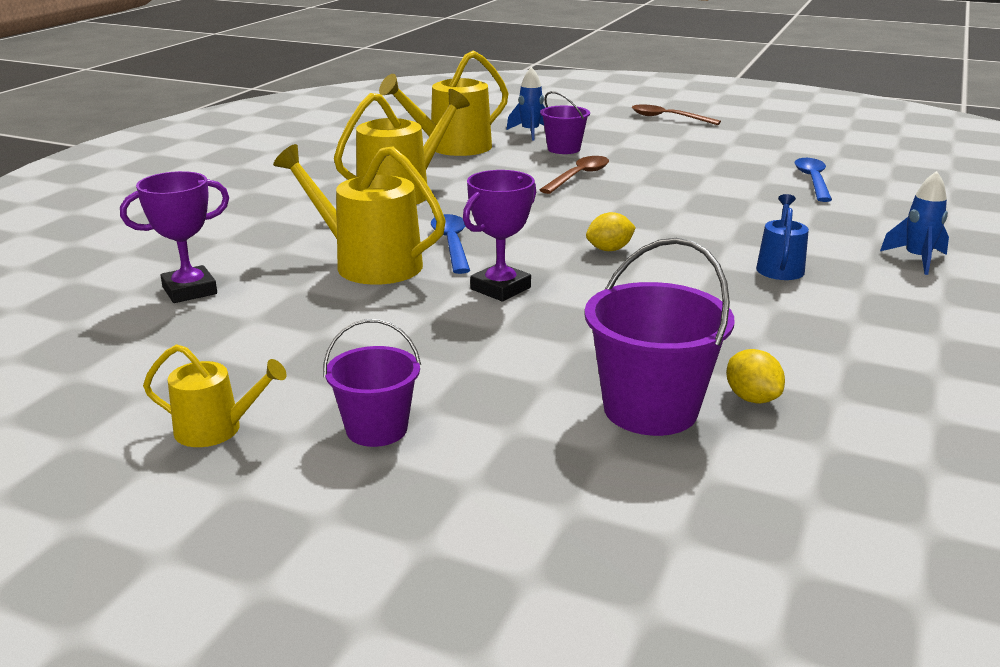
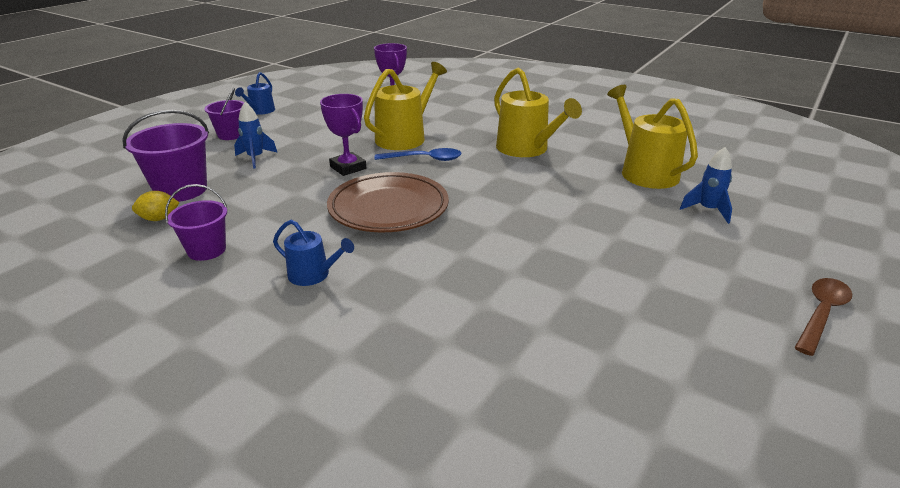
camera: 100 degrees right, 5 degrees up
(216, 429) = (260, 111): yellow watering can -> blue watering can
(564, 149) = (651, 221): purple bucket -> purple bucket (206, 250)
(579, 176) = (562, 218): brown spoon -> none
(609, 249) = (388, 208): yellow lemon -> brown plate
(812, 180) = (540, 371): blue spoon -> none
(917, 259) = (277, 365): blue rocket -> blue rocket (255, 158)

